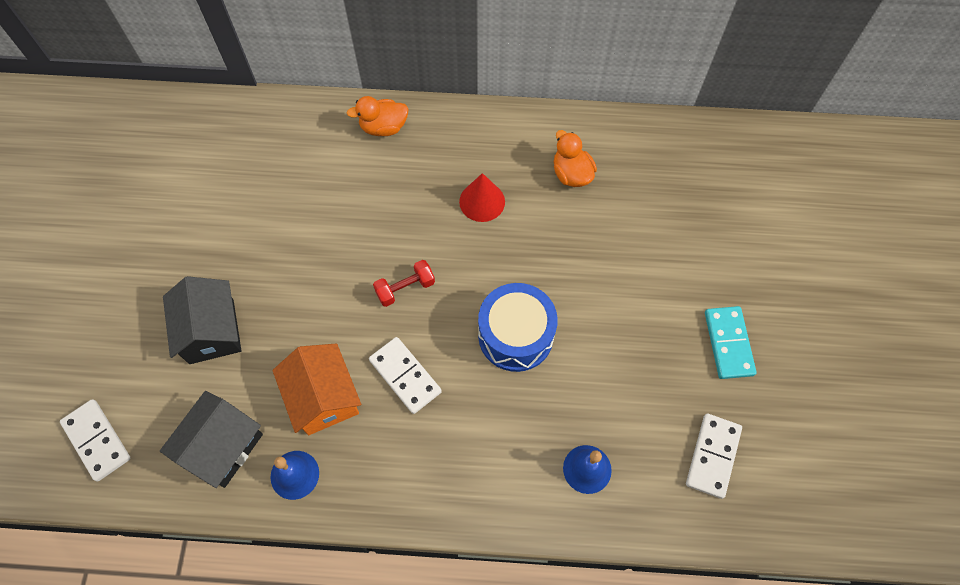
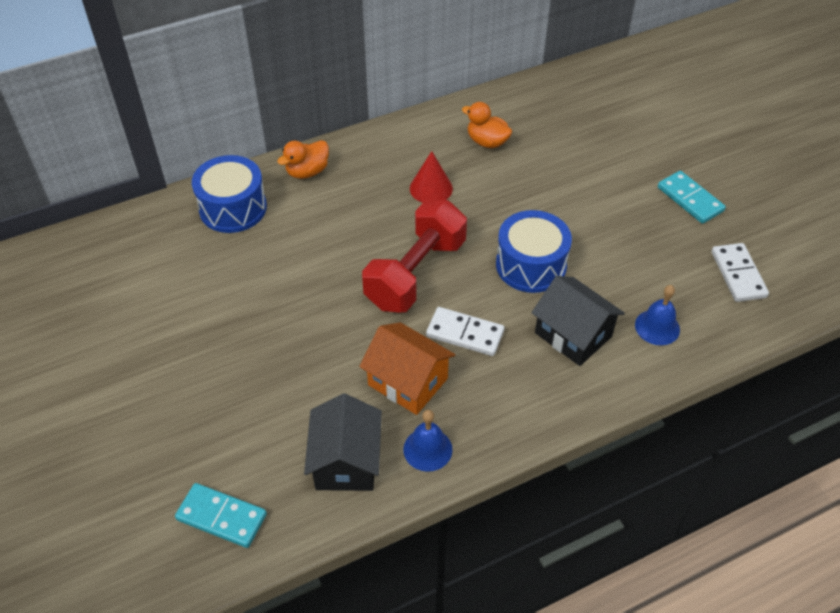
camera: 30 degrees left, 15 degrees down
(97, 441) = (221, 517): white domino -> turquoise domino
(211, 331) = (267, 381): black house -> black house (573, 334)
(295, 136) = (233, 208): none -> blue drum
(405, 288) = (415, 273): red dumbbell -> red dumbbell, size x2.18

